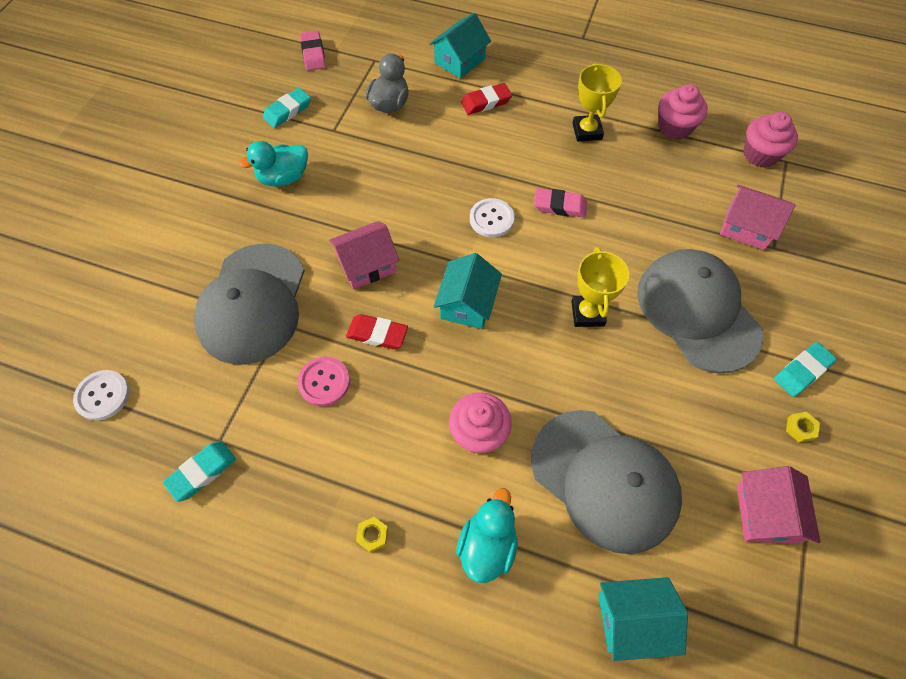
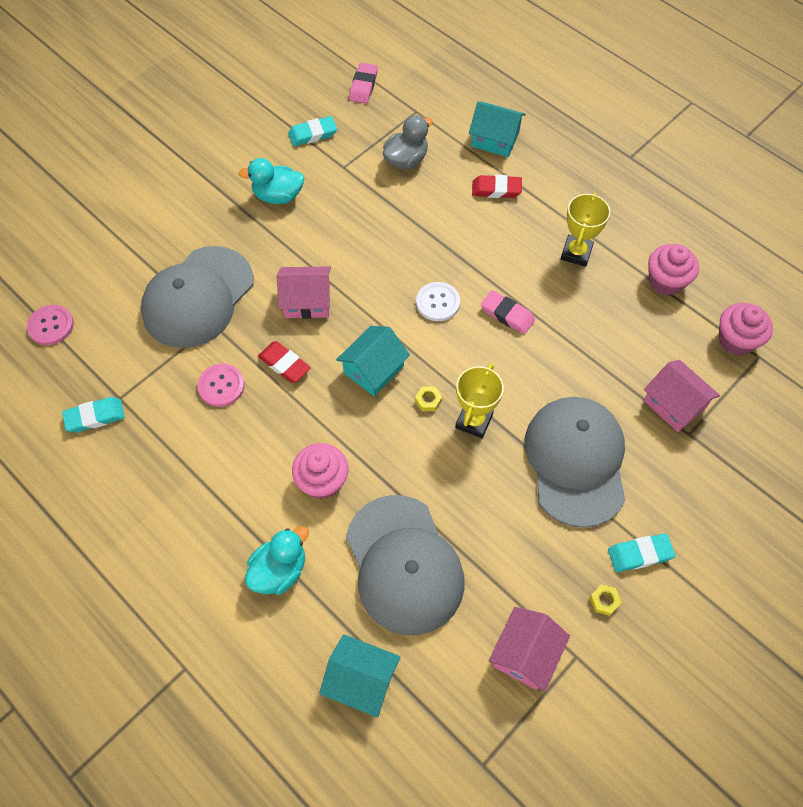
camera: 25 degrees right, 0 degrees up
(103, 396) = (51, 326): white button -> pink button
(372, 535) = (196, 522): yellow nut -> yellow nut (428, 400)
(460, 61) = (495, 139): turquoise house -> turquoise house turned 45 degrees clockwise

